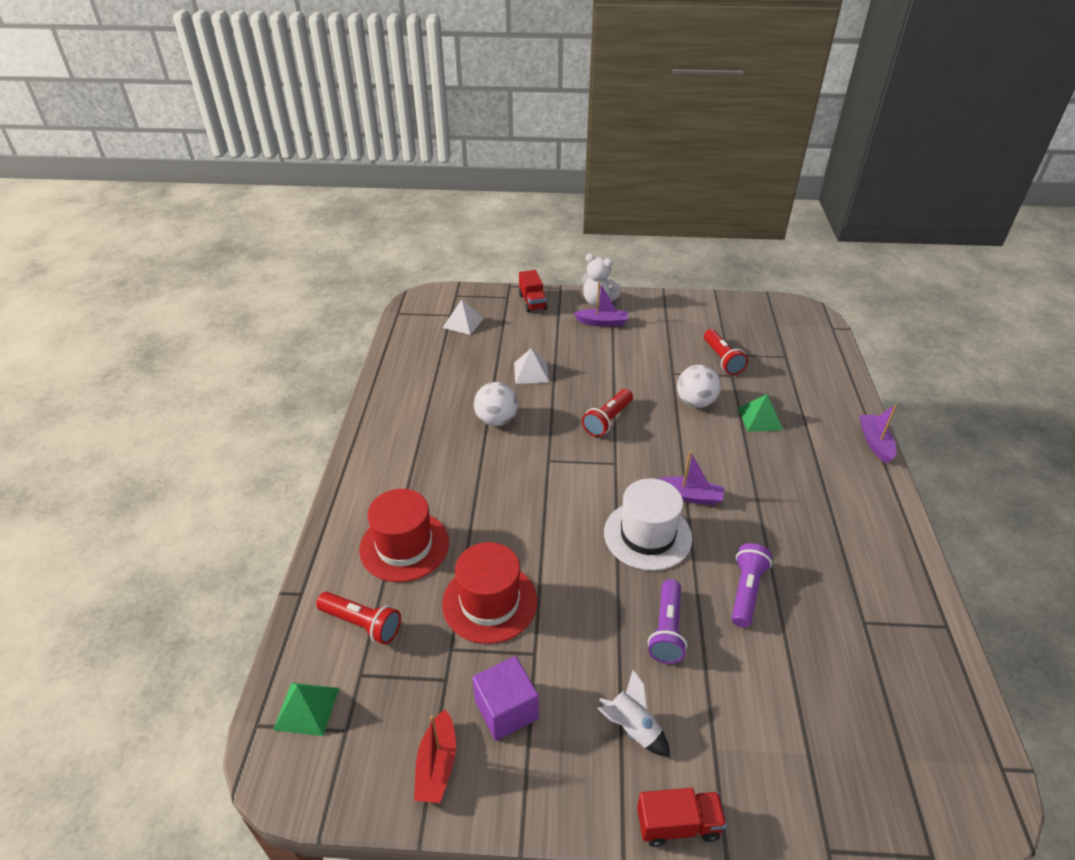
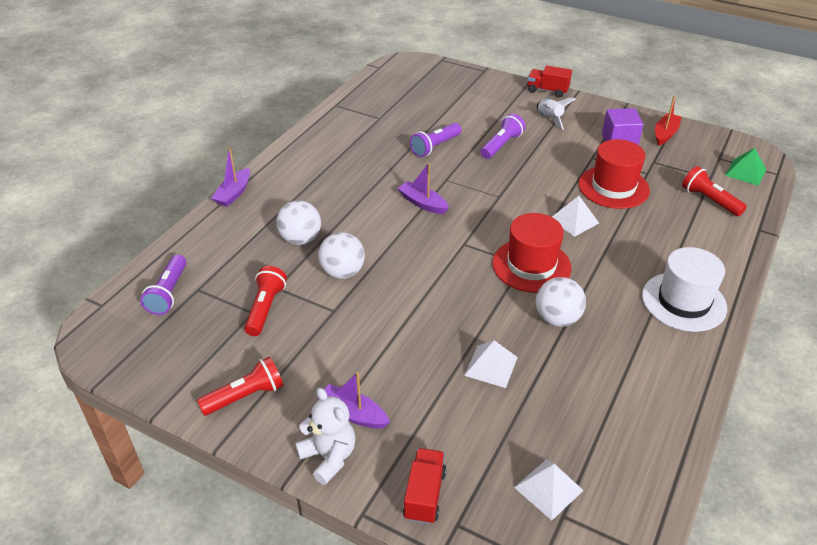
camera: 155 degrees left, 0 degrees up
(404, 546) = (673, 237): red hat -> red hat (531, 265)
(519, 530) = (574, 220): none -> white pyramid
(607, 420) = (443, 282): red flashlight -> red flashlight (245, 396)
(647, 535) = (476, 190): white hat -> white hat (683, 302)
(760, 418) = (300, 239): green pyramid -> white ball
(801, 348) = (168, 293): none -> purple flashlight

